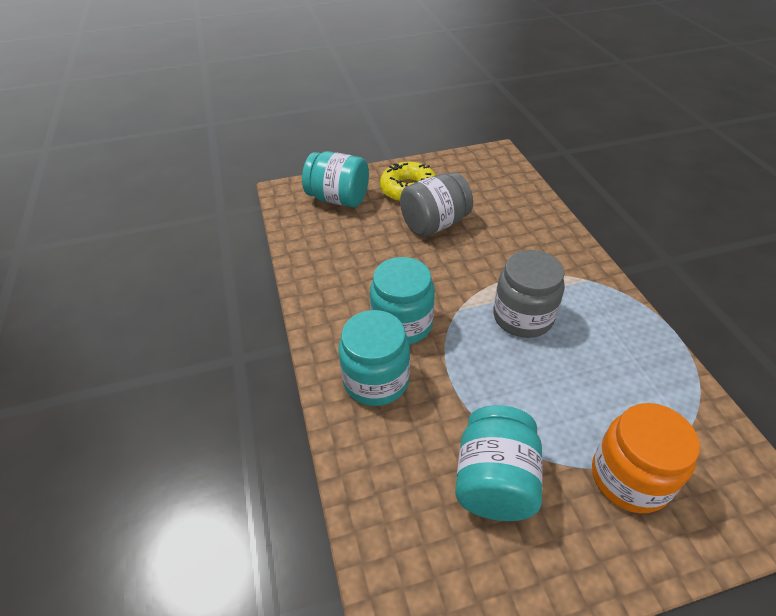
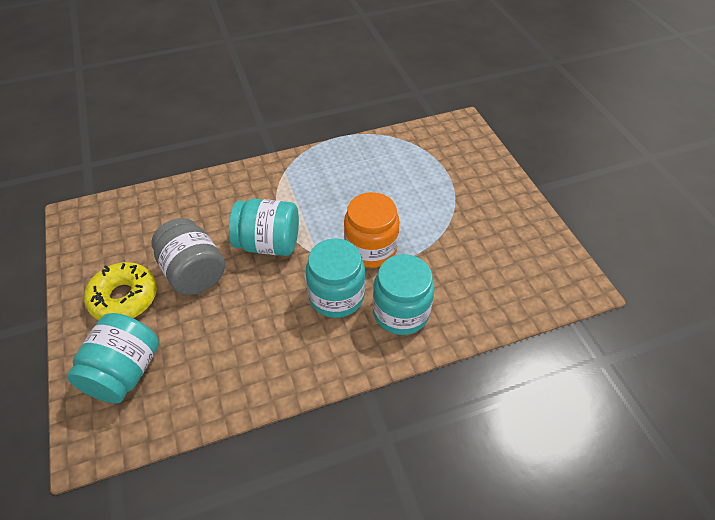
camera: 95 degrees left, 5 degrees up
(494, 481) = (474, 239): turquoise jar -> turquoise jar (268, 244)
(522, 317) = (326, 214): grey jar -> none
(629, 478) = (457, 176): orange jar -> orange jar (370, 249)

